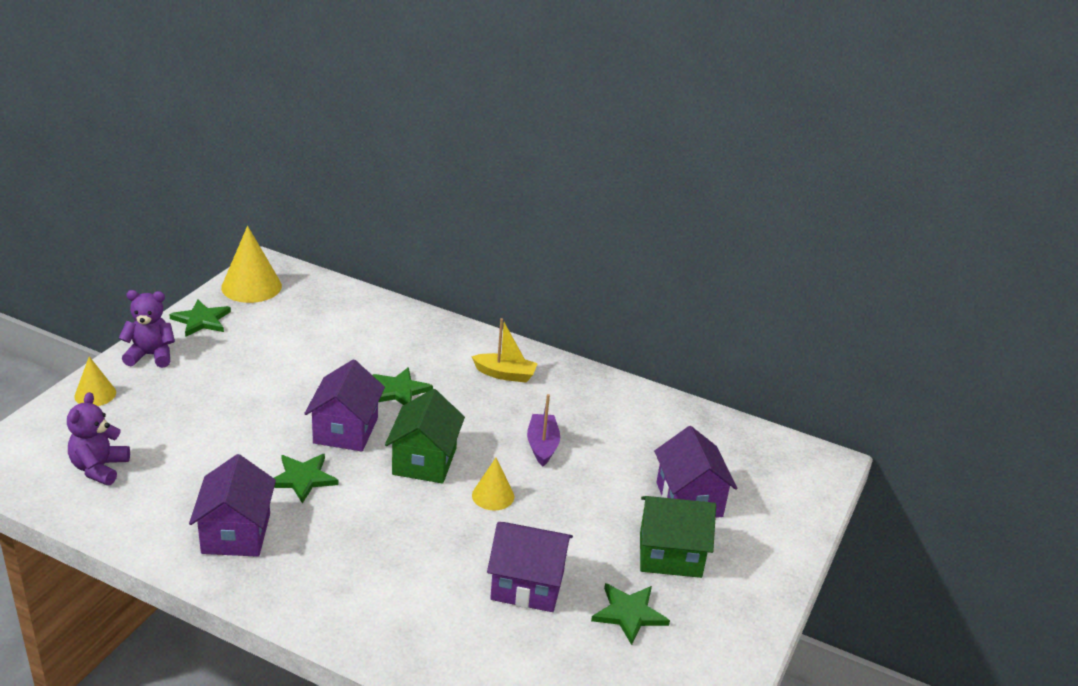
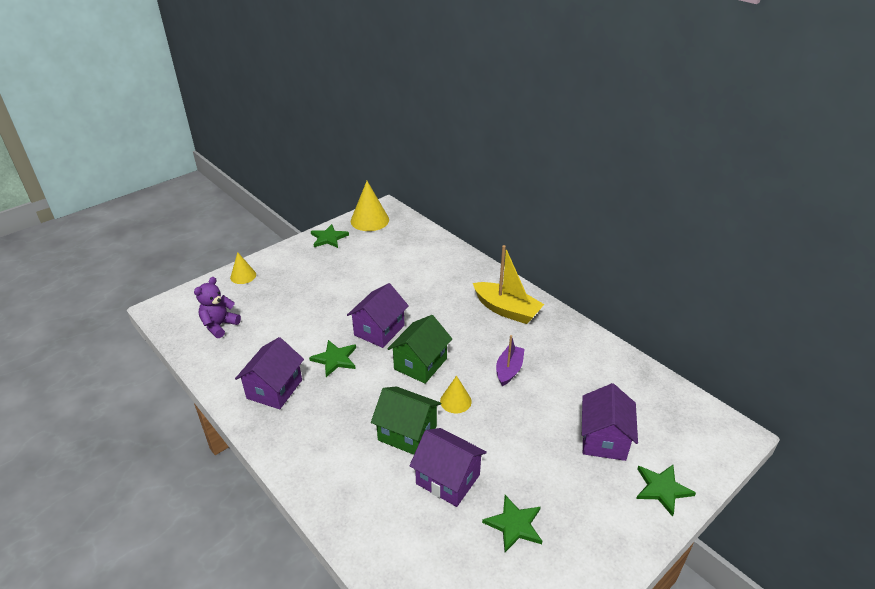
camera: 25 degrees right, 5 degrees up
(151, 355) = (287, 256): purple teddy bear -> none
(399, 390) = (428, 308): green star -> green star (662, 489)
(505, 374) = (507, 310): yellow boat -> yellow boat, size x1.59
(670, 555) = (568, 482): green house -> green house (407, 433)

